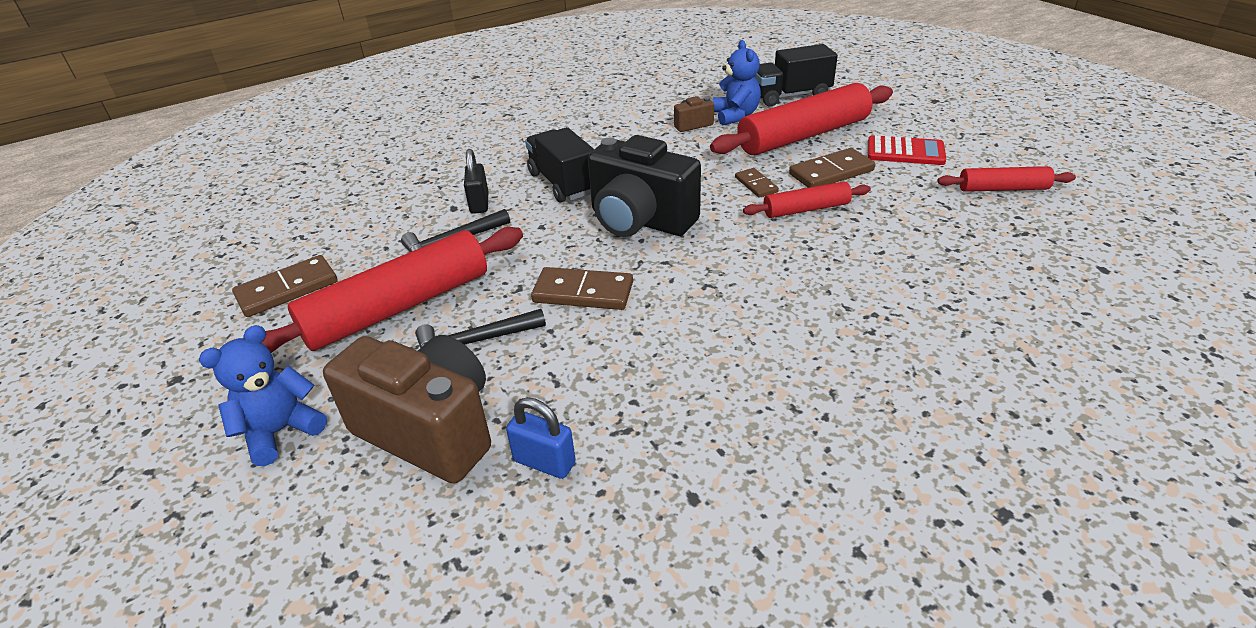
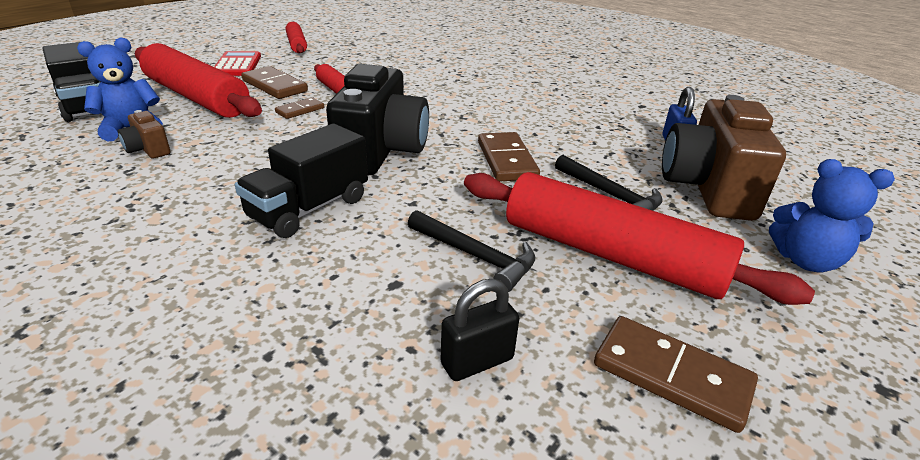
camera: 115 degrees left, 5 degrees down
(479, 203) = (377, 262): black padlock -> black padlock (477, 361)

